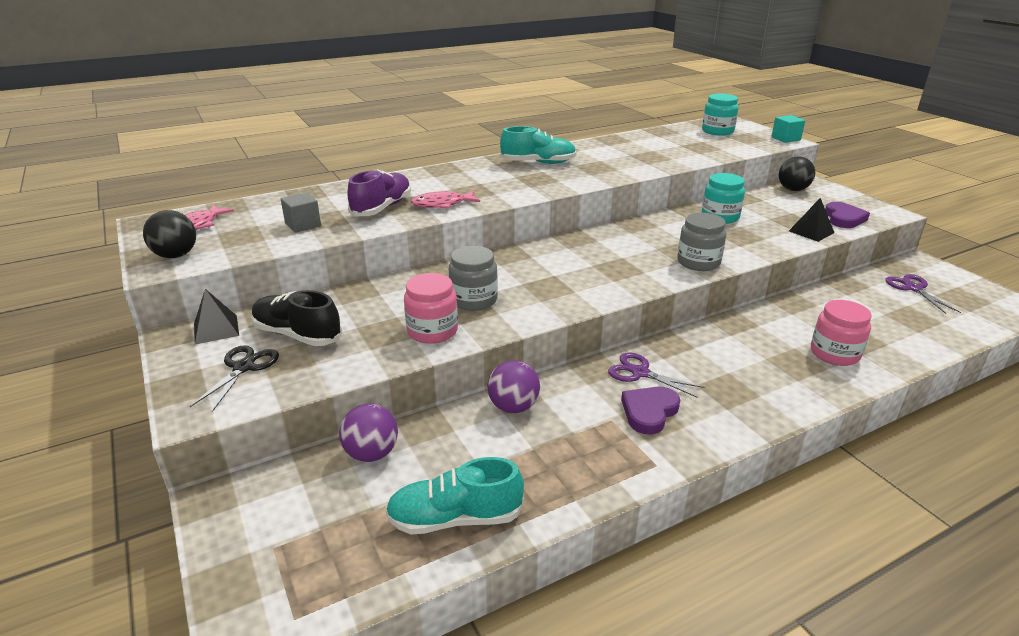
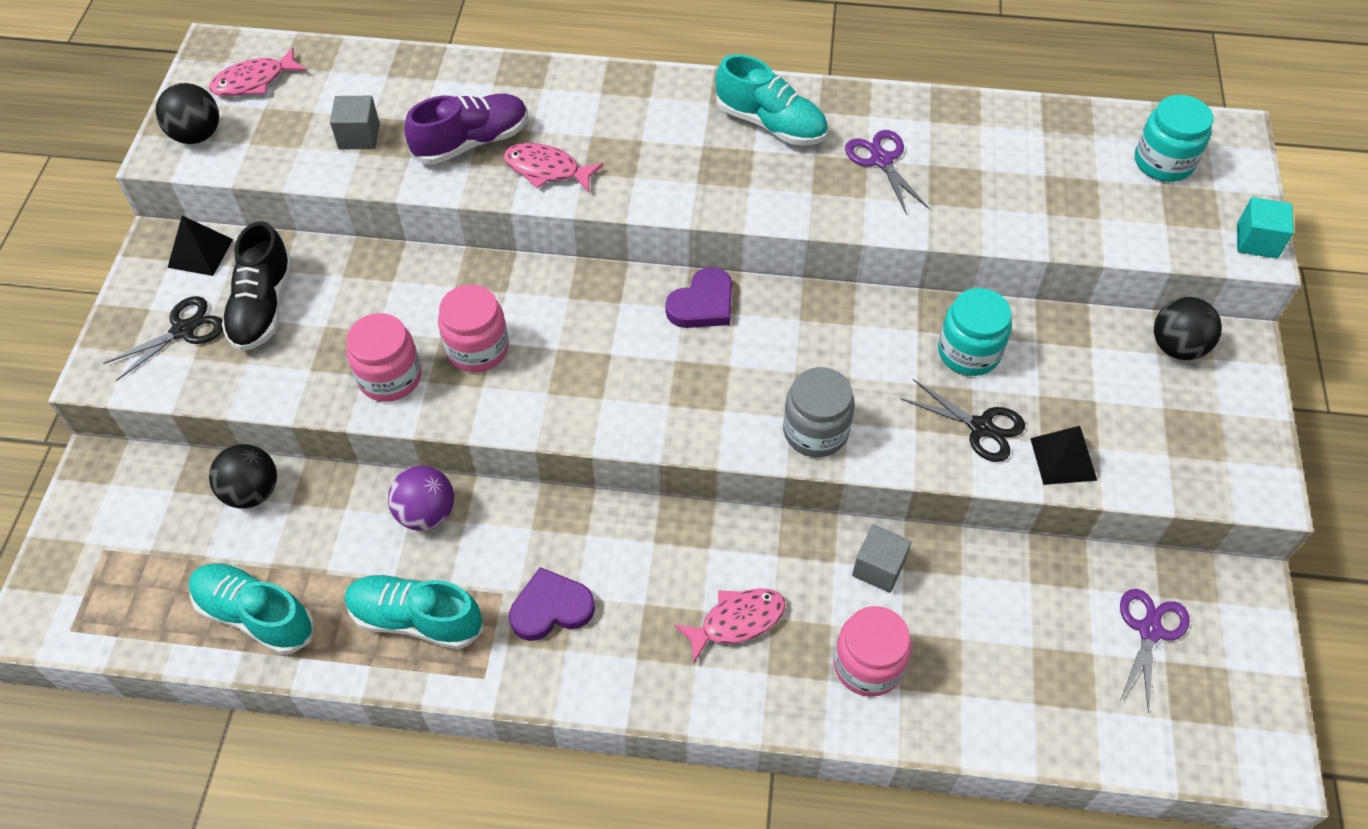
camera: 35 degrees right, 25 degrees up
(297, 335) = (263, 306): black shoe -> black shoe turned 150 degrees counterclockwise
(371, 453) = (252, 492): purple ball -> black ball
(473, 300) = (477, 348): grey jar -> pink jar
(574, 459) = (416, 619): none -> turquoise shoe
(639, 373) = (602, 547): purple scissors -> purple scissors (881, 160)
(752, 368) = (737, 621): none -> pink fish
(764, 235) = (981, 427): none -> black scissors
(781, 318) = (878, 568): none -> grey cube
(843, 218) = (1160, 458): purple heart -> purple heart (702, 304)

